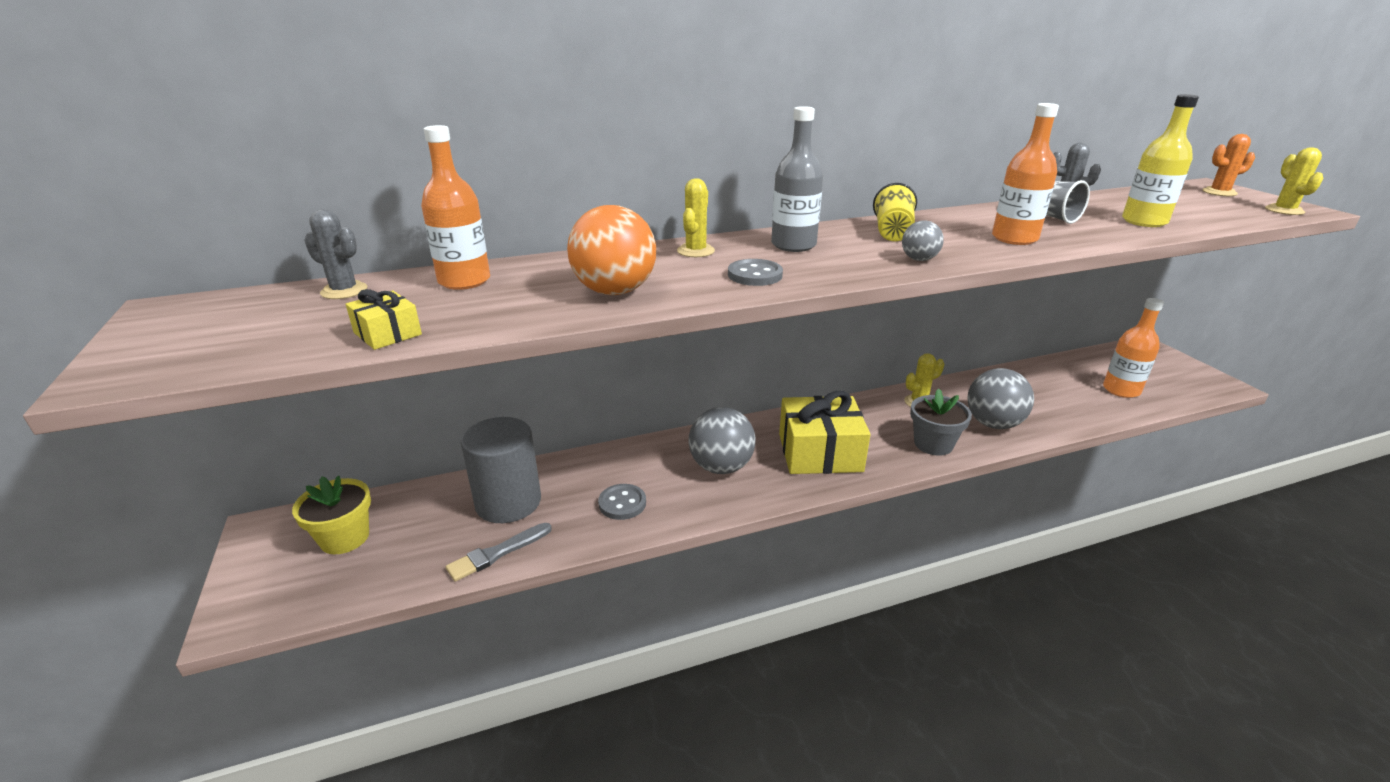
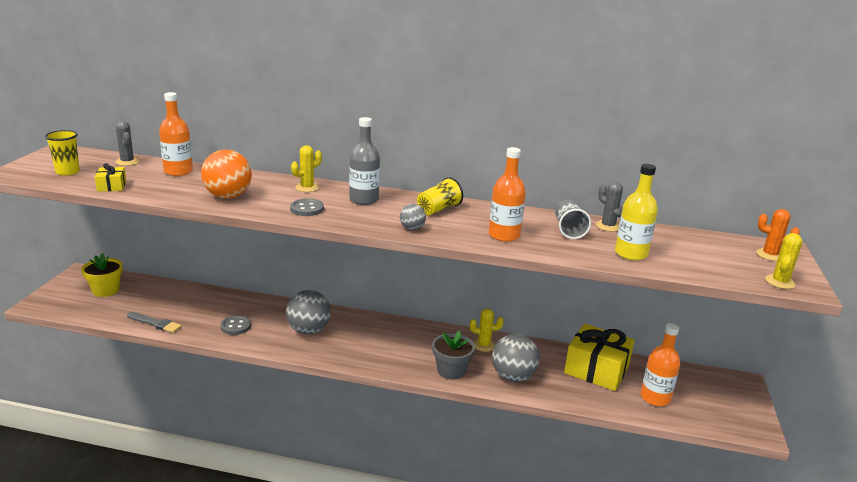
camera: 30 degrees right, 5 degrees down
(250, 336) = (67, 172): none -> yellow cup
(497, 553) = (155, 323): grey brush -> grey brush turned 150 degrees counterclockwise
(508, 502) = (187, 303): grey cylinder -> none
(820, 452) = (374, 346): yellow gift -> yellow gift (596, 369)

